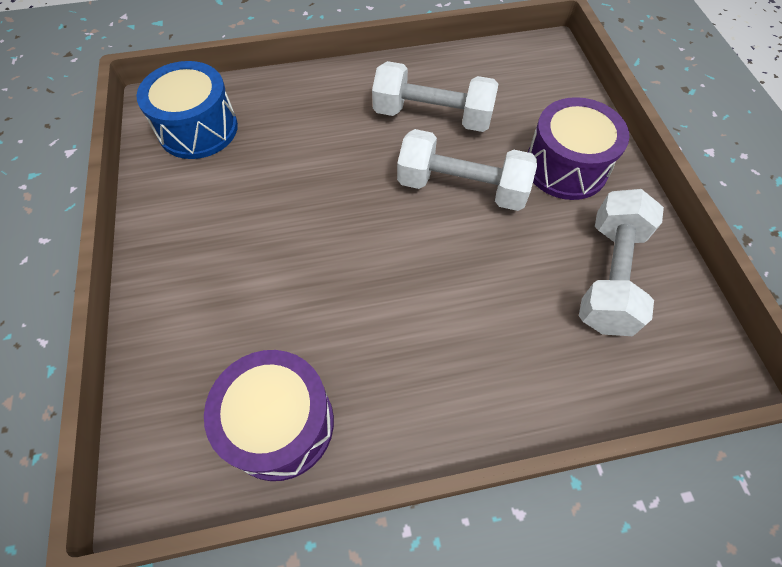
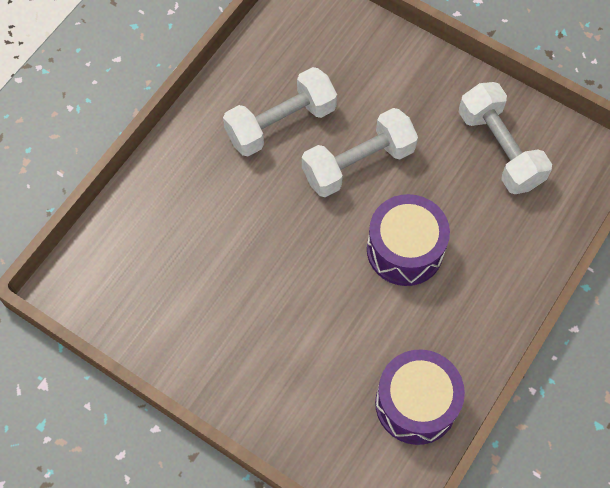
camera: 45 degrees left, 5 degrees up
(198, 129) = (125, 280): blue drum -> none
(566, 167) = (406, 90): purple drum -> purple drum (405, 250)

